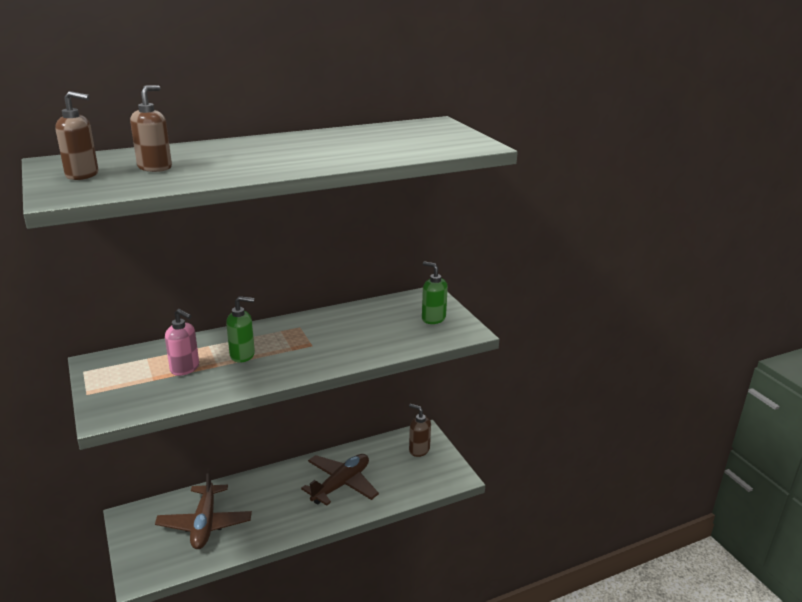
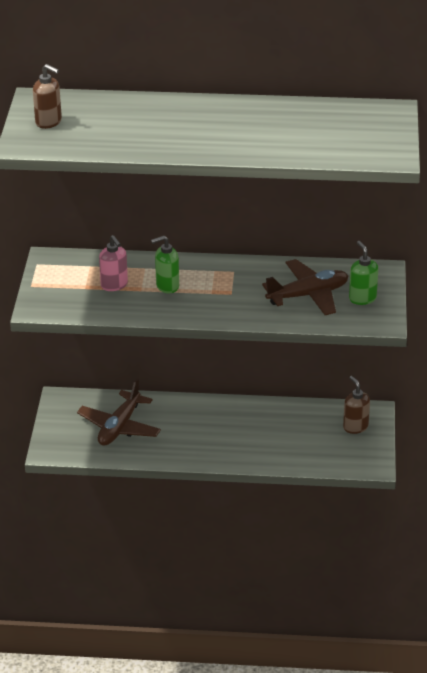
camera: 30 degrees right, 10 degrees up
(155, 167) = (104, 125): brown soap dispenser -> none
(242, 355) = (167, 286): green soap dispenser -> green soap dispenser turned 135 degrees clockwise
(341, 484) = (257, 434): brown plane -> brown plane (308, 295)

